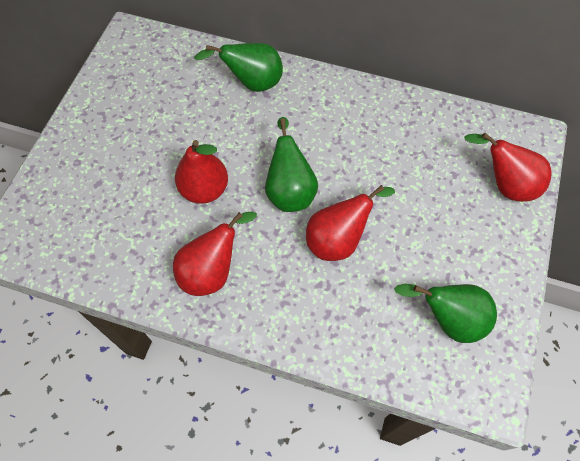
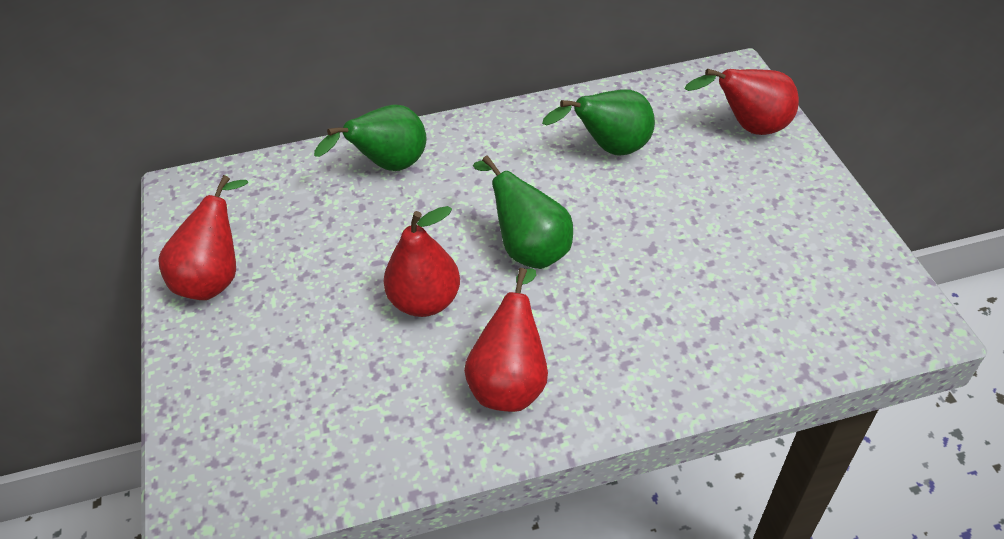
camera: 30 degrees left, 15 degrees down
(338, 240) = (628, 267): red pear -> red pear (216, 277)
(448, 319) = (810, 277): green pear -> green pear (610, 149)

